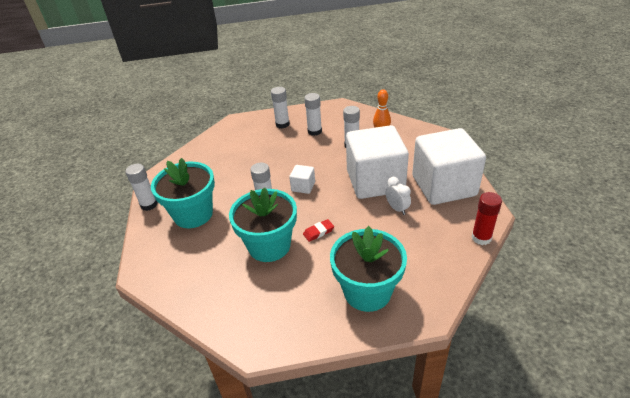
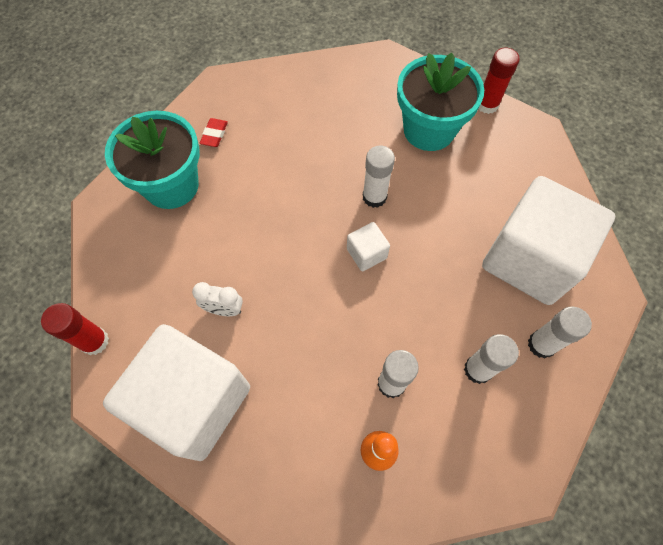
camera: 130 degrees right, 25 degrees up
(149, 205) = (487, 105): white glue stick -> red glue stick
(269, 246) = (310, 158): turquoise flower pot -> none
(318, 232) = (280, 209): red eraser -> red eraser (214, 134)
(375, 181) = (290, 335): white cube -> white cube (529, 259)

